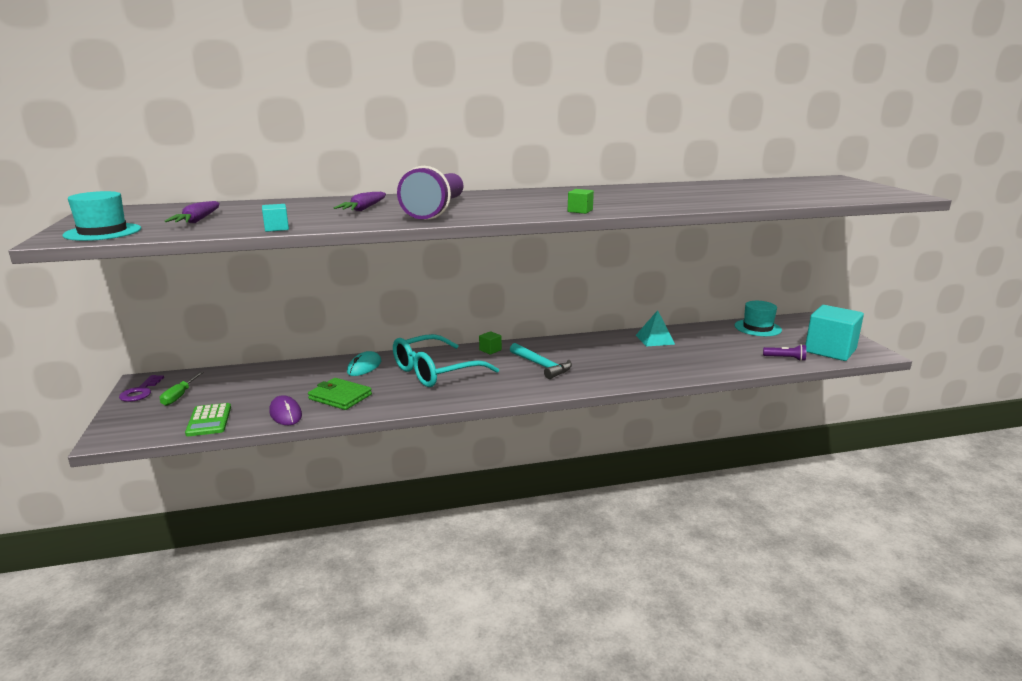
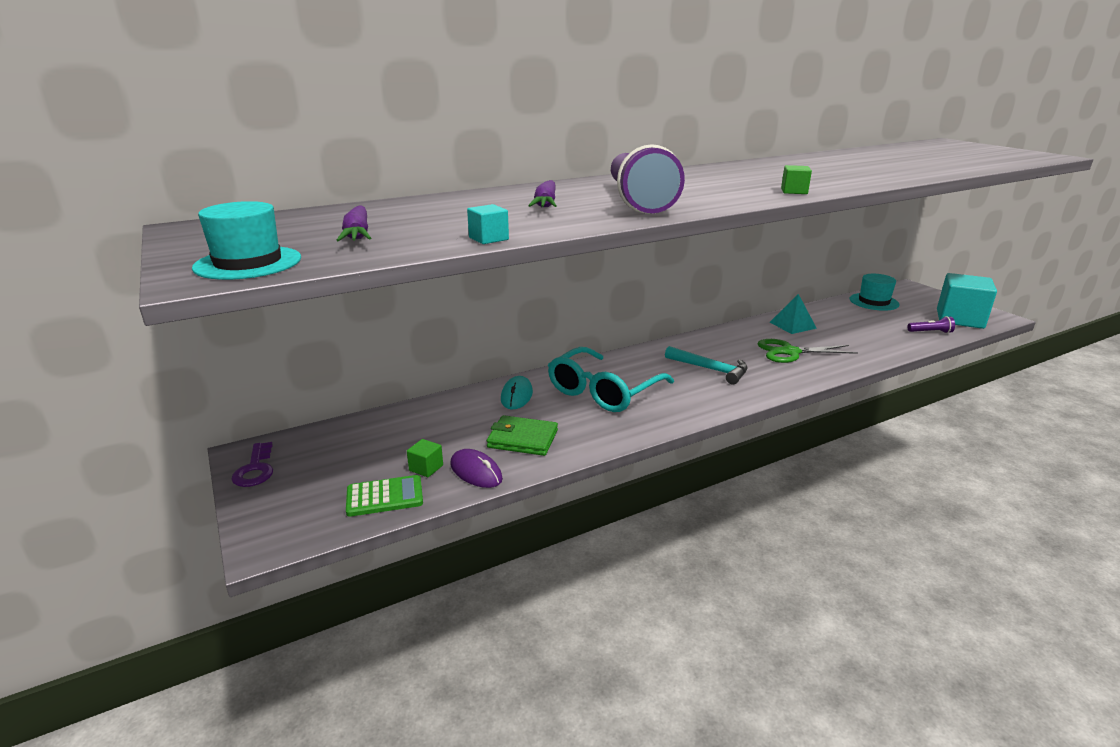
camera: 15 degrees left, 5 degrees up
(179, 396) = (315, 468): green screwdriver -> none
(209, 420) = (385, 497): green calculator -> green calculator turned 75 degrees counterclockwise
(490, 350) = (639, 357): green cube -> green cube (426, 468)
(628, 360) = (790, 352): none -> green scissors

